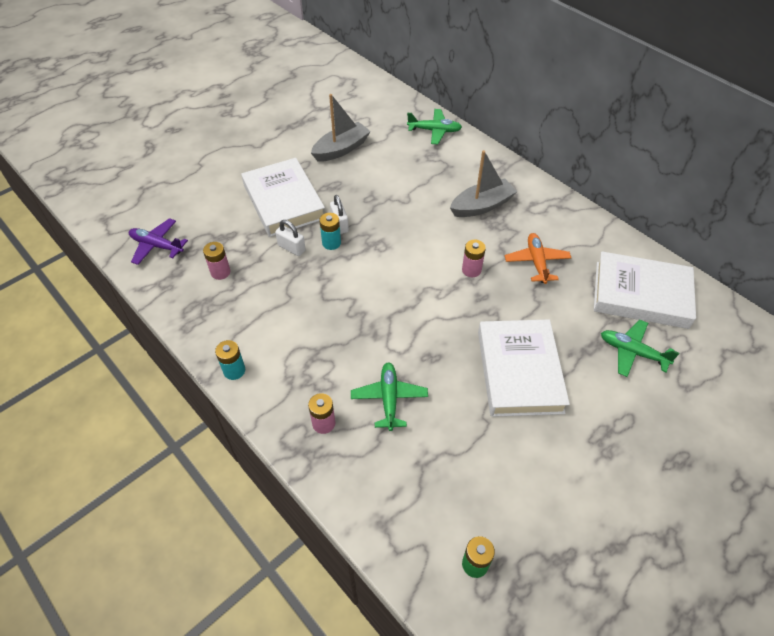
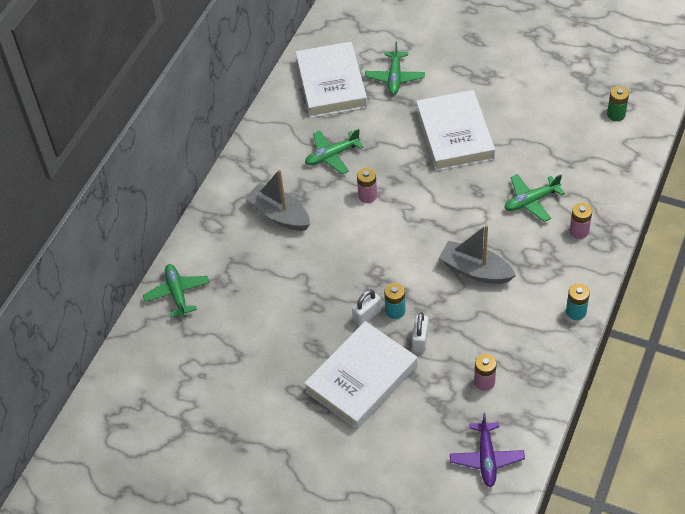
camera: 110 degrees left, 0 degrees up
(341, 149) = (251, 366): grey boat -> grey boat (475, 270)
(519, 371) = (455, 135): white book -> white book turned 75 degrees counterclockwise
(536, 262) = (332, 155): orange plane -> green plane

